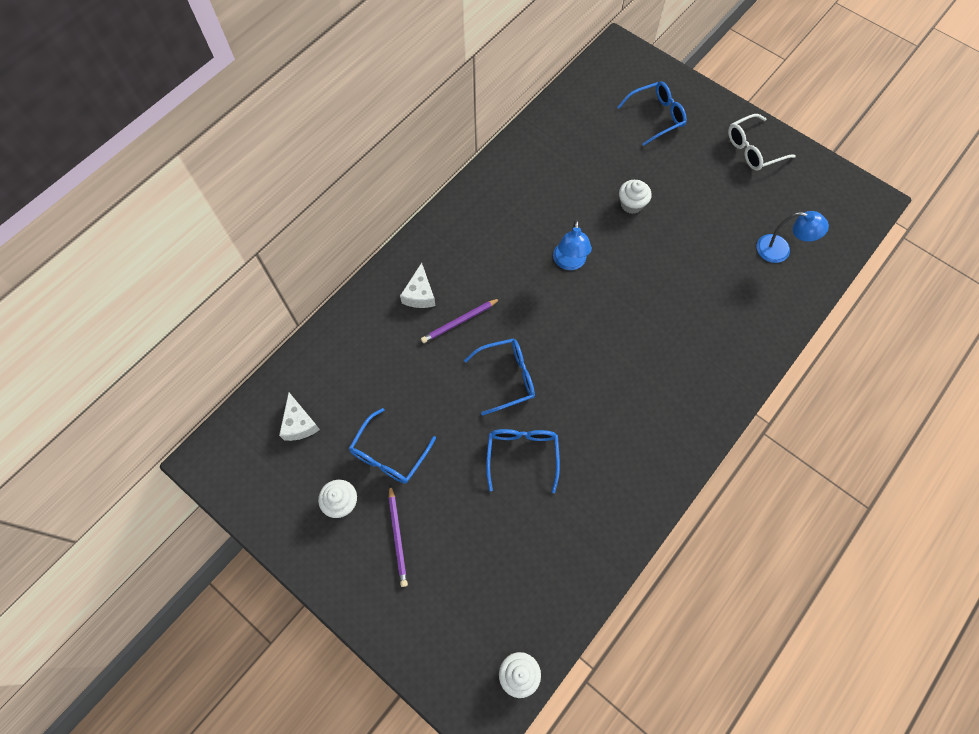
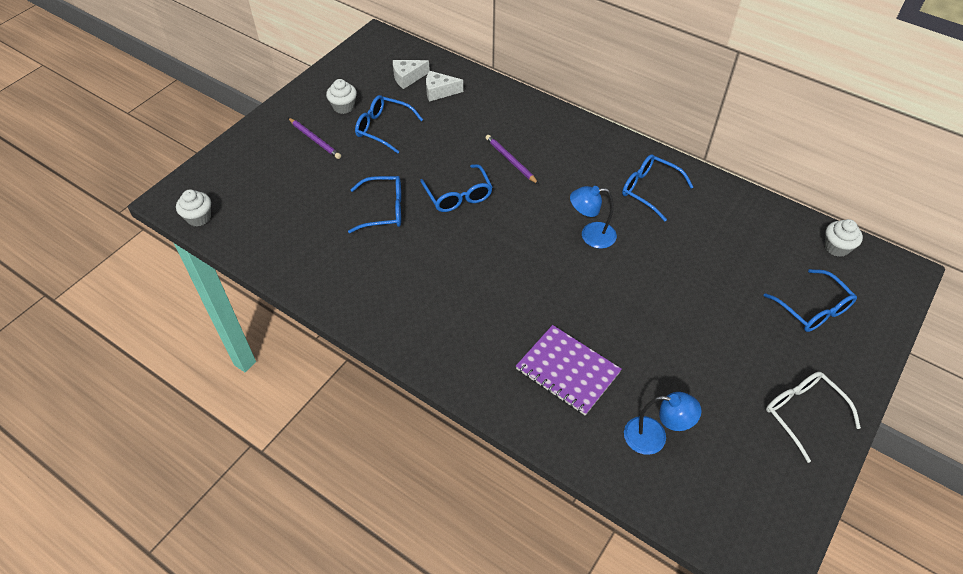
camera: 85 degrees right, 15 degrees down
(398, 537) = (315, 139): purple pencil -> purple pencil turned 120 degrees counterclockwise
(419, 294) = (534, 133): white cheese -> white cheese (439, 91)
(514, 204) = (649, 190): none -> blue glasses
(631, 204) = (678, 286): white cupcake -> white cupcake (836, 247)
(722, 303) = (567, 371): none -> purple notebook
(780, 250) = (654, 437): blue lamp -> blue lamp turned 90 degrees counterclockwise

